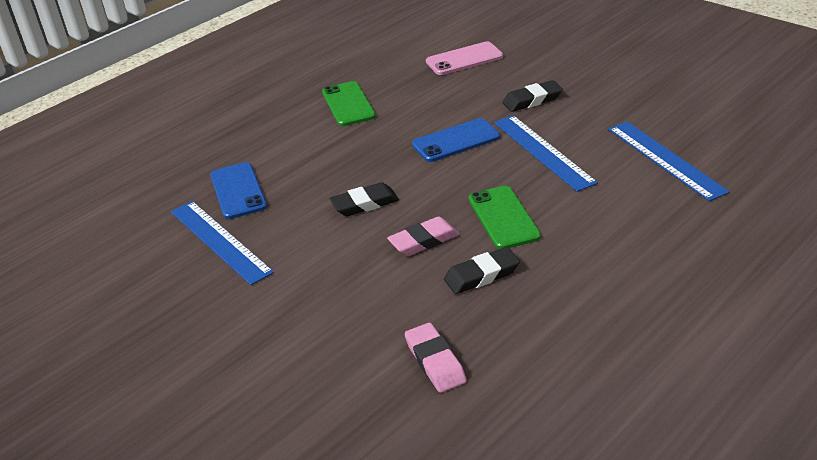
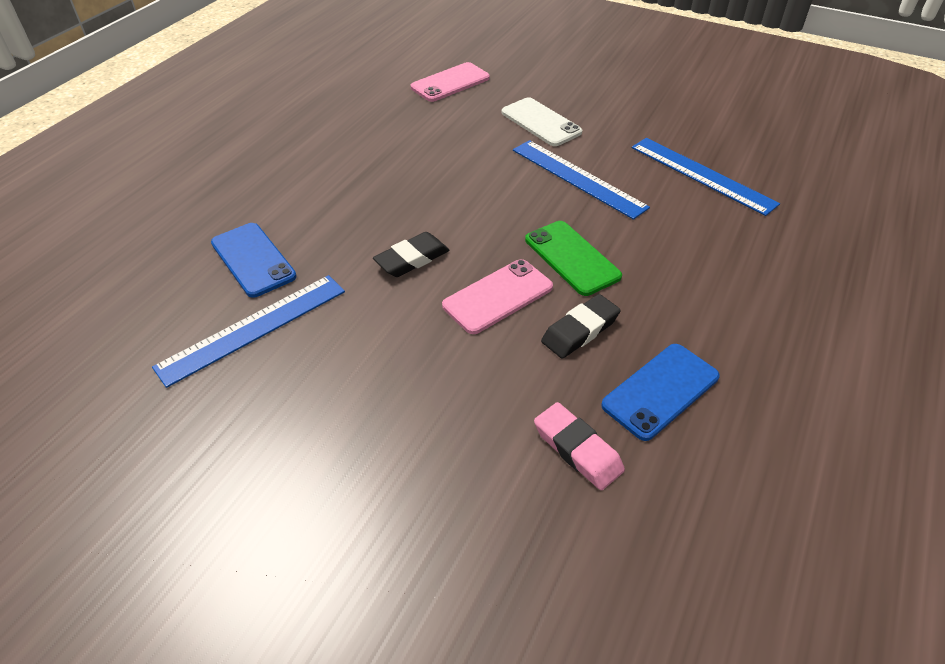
camera: 20 degrees left, 10 degrees up
(219, 241) = (253, 328): blue ruler -> blue ruler turned 75 degrees counterclockwise
(348, 104) = (344, 142): green phone -> none
(424, 241) = (498, 296): pink eraser -> pink phone
(456, 141) = (481, 174): blue phone -> blue phone (660, 391)
(532, 100) = (541, 122): black eraser -> white phone

